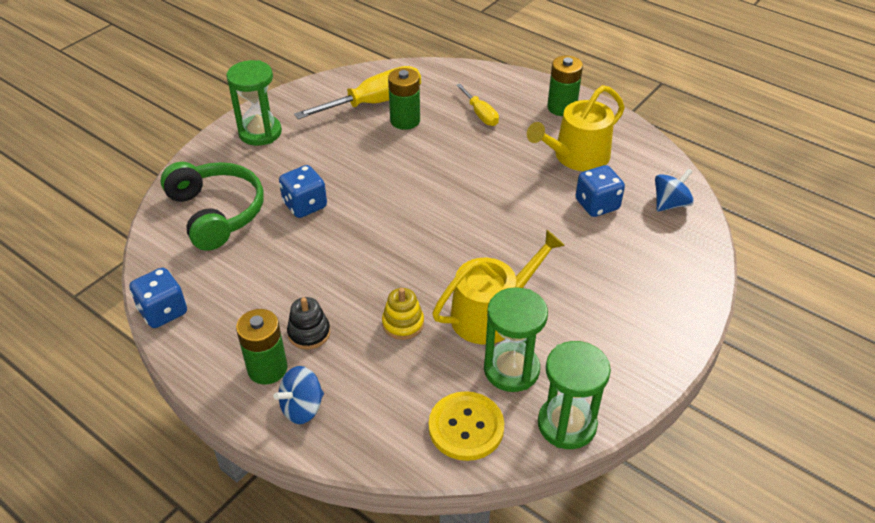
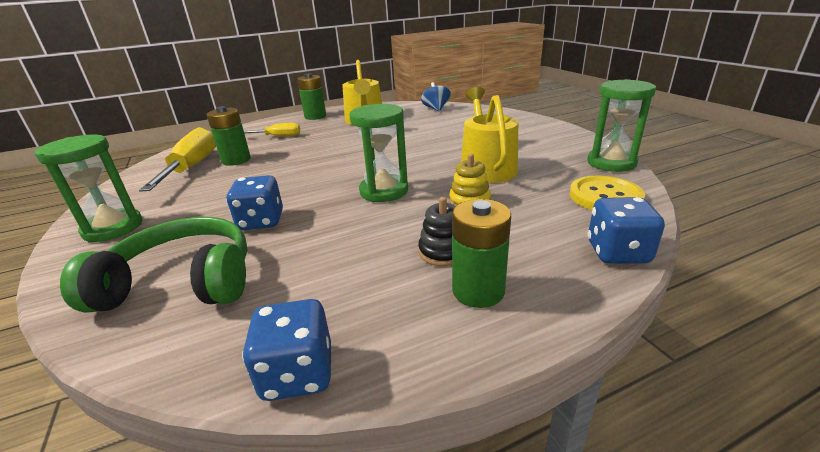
camera: 60 degrees left, 15 degrees down
(302, 408) = (551, 276): blue spinning top -> none
(511, 369) = (549, 170): green hourglass -> green hourglass (384, 191)
(597, 205) = (415, 123): blue dice -> blue dice (617, 252)

